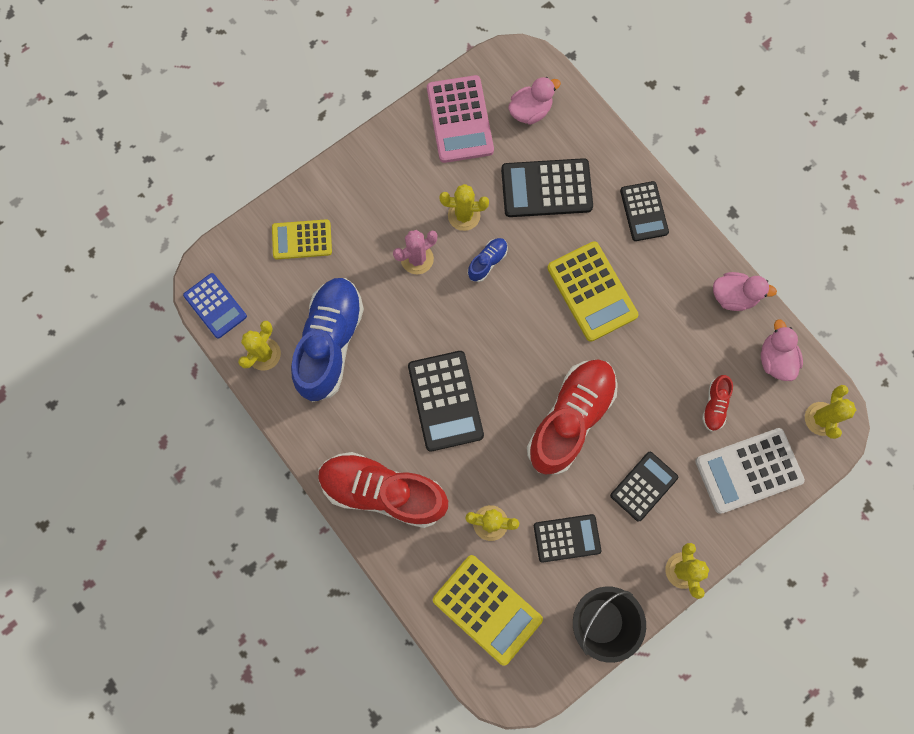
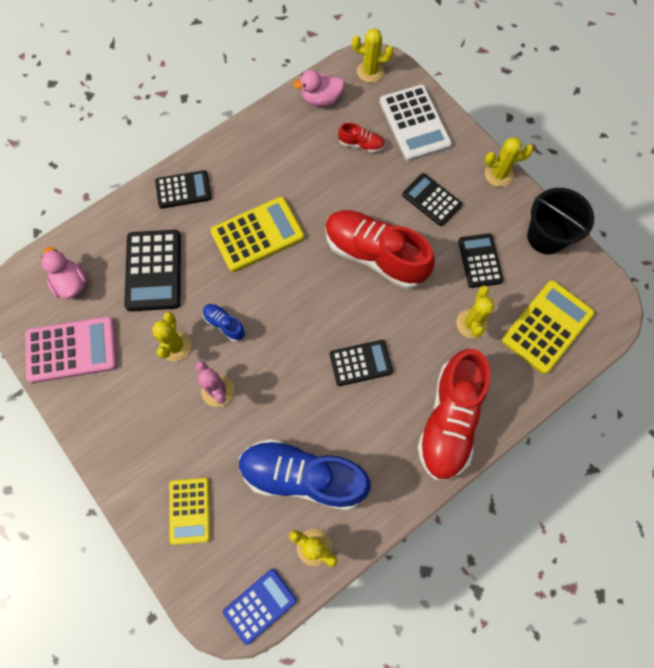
camera: 90 degrees left, 5 degrees down
(445, 401) = (360, 363): black calculator -> black calculator, size x0.65
(733, 296) = (266, 125): pink duck -> none

